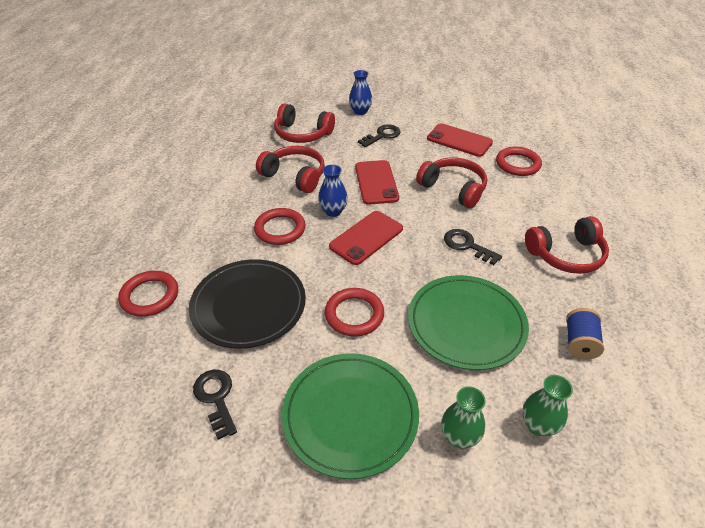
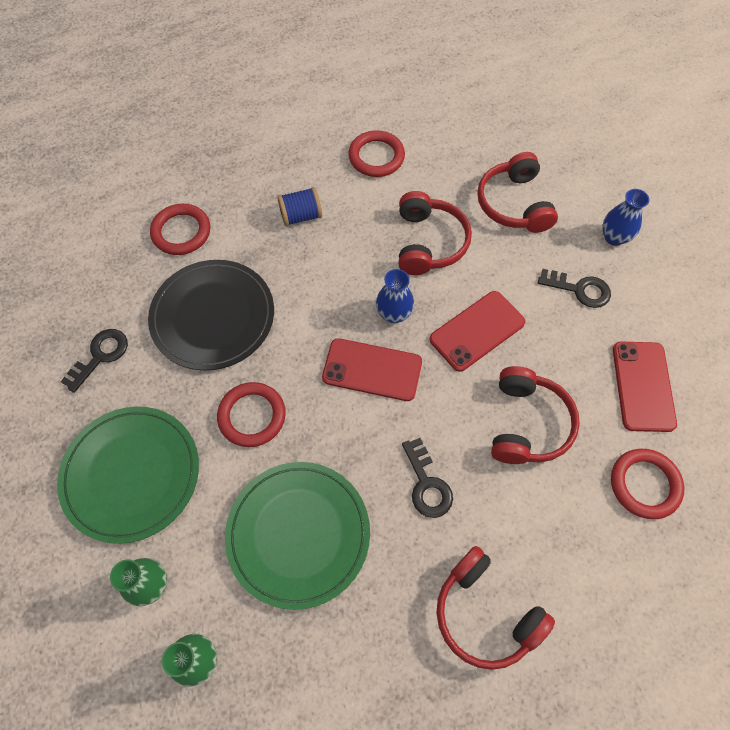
camera: 60 degrees right, 20 degrees up
(280, 229) = (332, 280): red ring -> red ring (376, 157)
(467, 245) = (427, 484): black key -> black key turned 150 degrees clockwise
(579, 343) = (336, 673): blue spool -> blue spool (301, 216)

